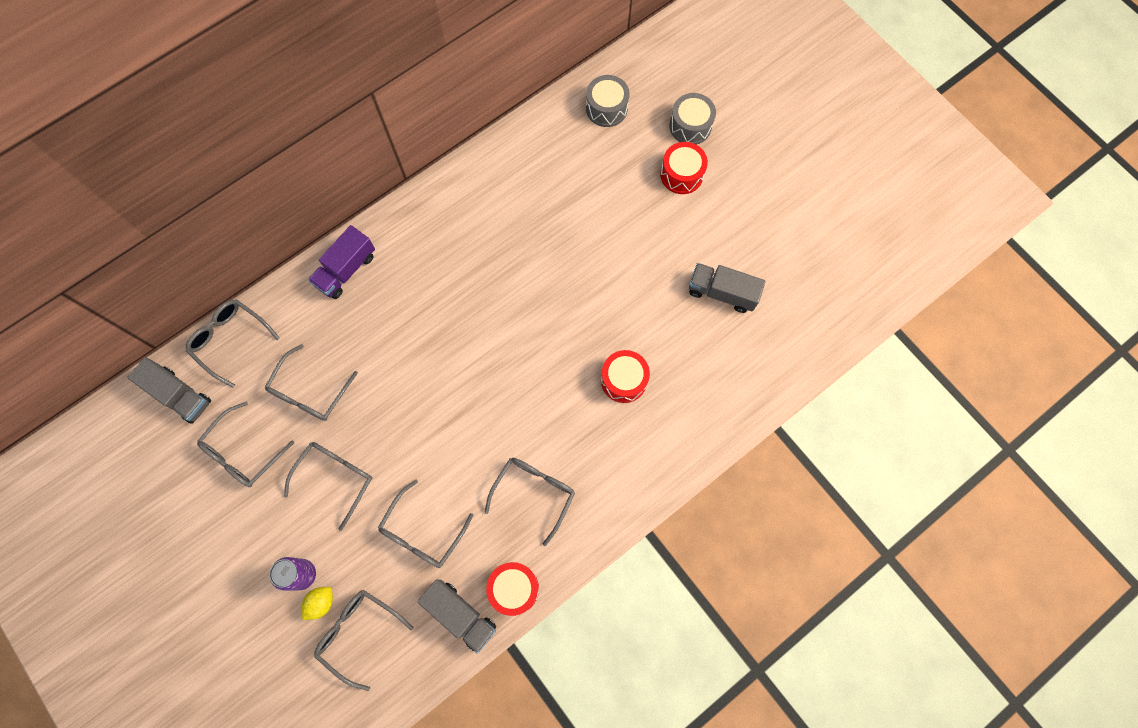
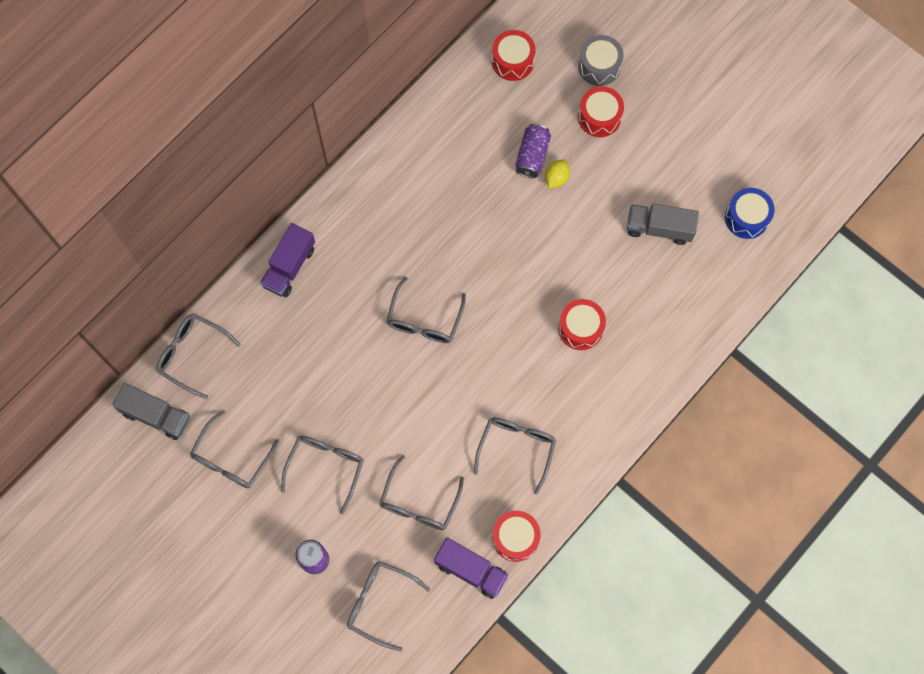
camera: 10 degrees left, 0 degrees up
(309, 392) = (281, 391): grey glasses -> grey glasses (424, 320)
(321, 603) = (339, 582): yellow lemon -> yellow lemon (556, 178)
(460, 615) = (471, 570): grey truck -> purple truck
(606, 108) = (513, 61): grey drum -> red drum
(608, 201) = (532, 156): none -> purple can
(813, 297) = (746, 218): none -> blue drum

